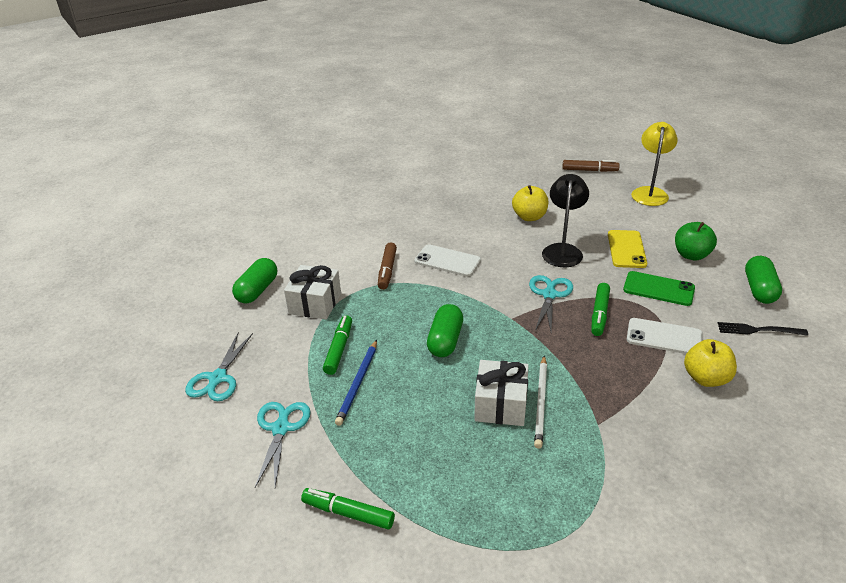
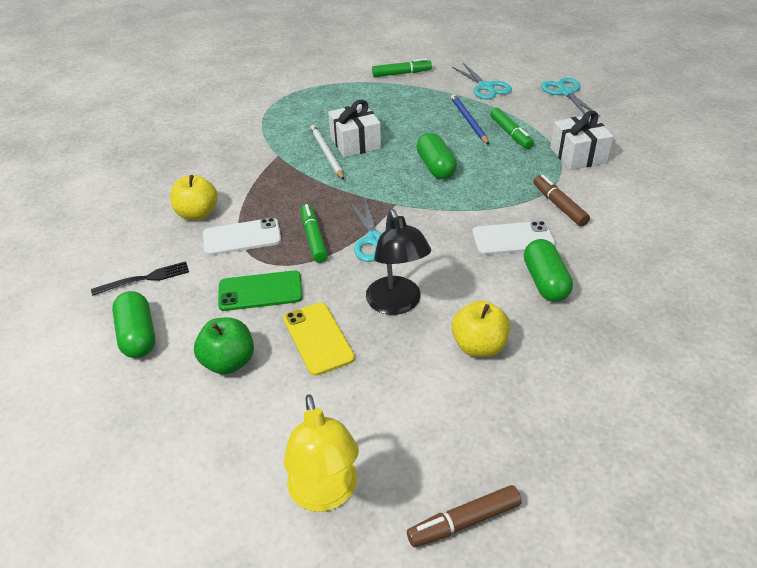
camera: 150 degrees right, 5 degrees up
(257, 290) = (642, 147): green capsule -> green capsule (545, 282)

